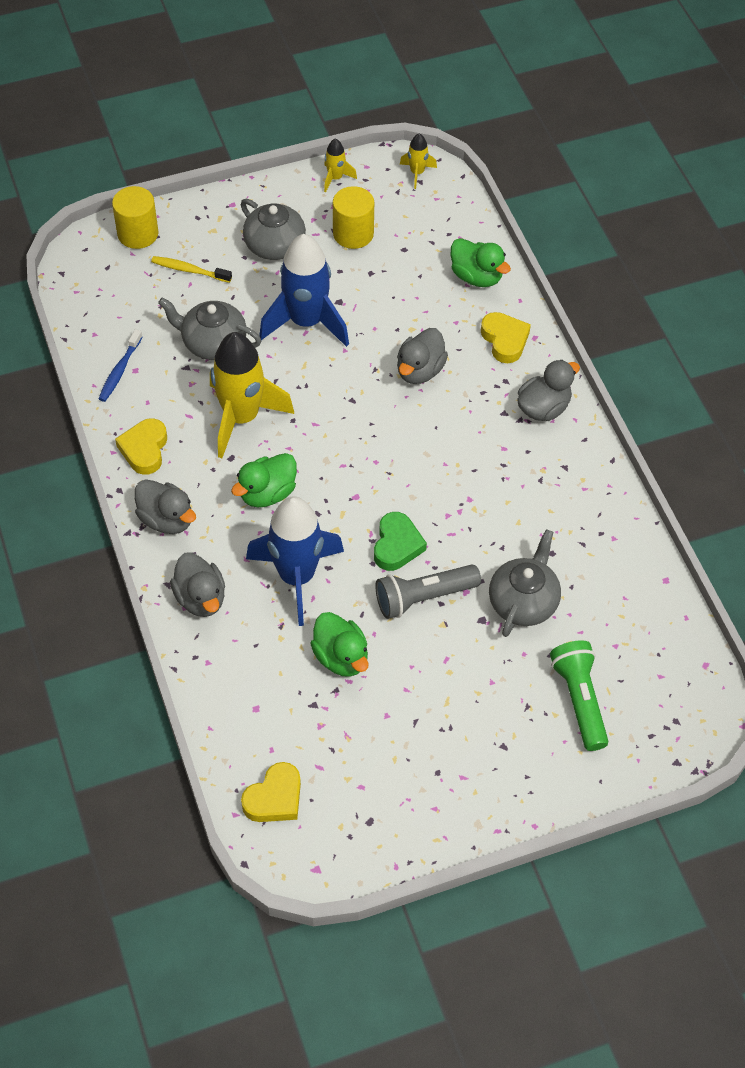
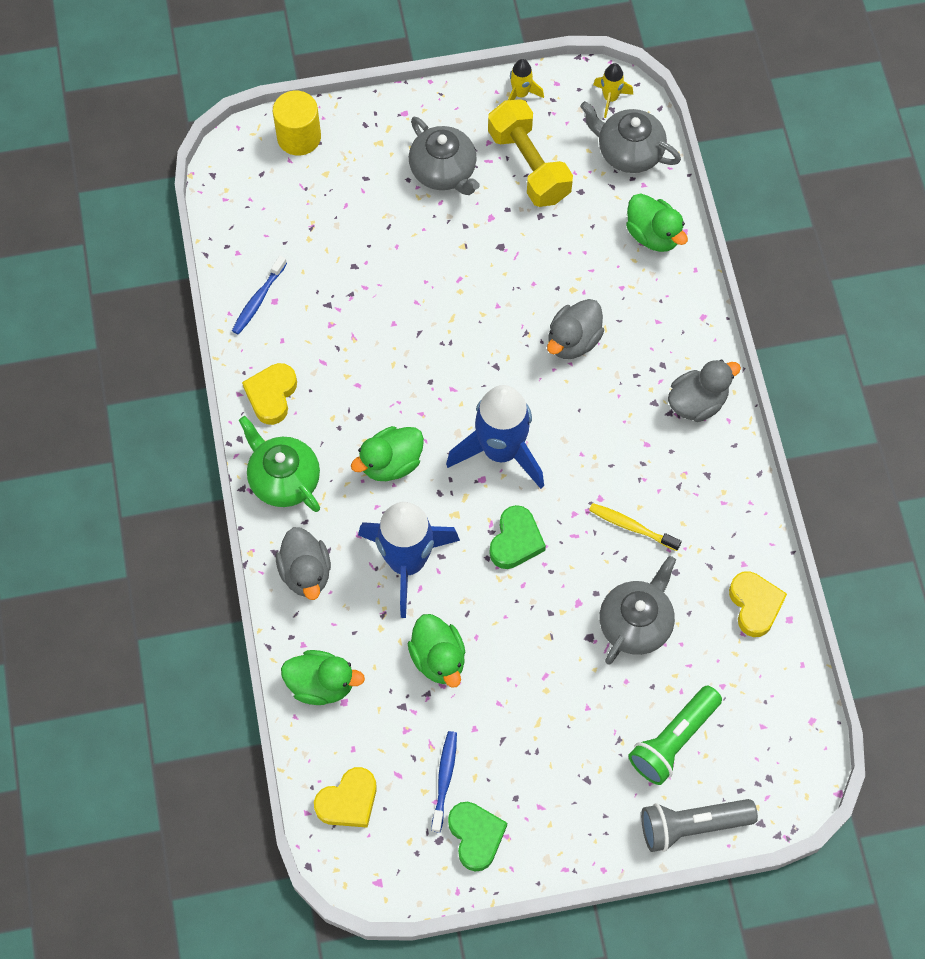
camera: 10 degrees right, 10 degrees up
(166, 519) = (283, 479): grey duck -> green teapot
(189, 270) = (347, 188): yellow toothbrush -> yellow toothbrush (631, 526)
(213, 343) = (360, 279): grey teapot -> grey teapot (628, 152)
(231, 695) = (321, 684): none -> green duck
(241, 417) = (377, 371): yellow rocket -> none
(306, 322) = (462, 267): blue rocket -> blue rocket (501, 451)
(353, 234) = (529, 165): yellow cylinder -> yellow dumbbell
(365, 764) = (444, 779): none -> blue toothbrush
(405, 812) = (476, 836): none -> green heart
(423, 598) = (533, 604): grey flashlight -> grey flashlight (692, 826)
(505, 340) = (670, 316): yellow heart -> yellow heart (755, 605)
(579, 700) = (673, 740): green flashlight -> green flashlight turned 135 degrees counterclockwise

